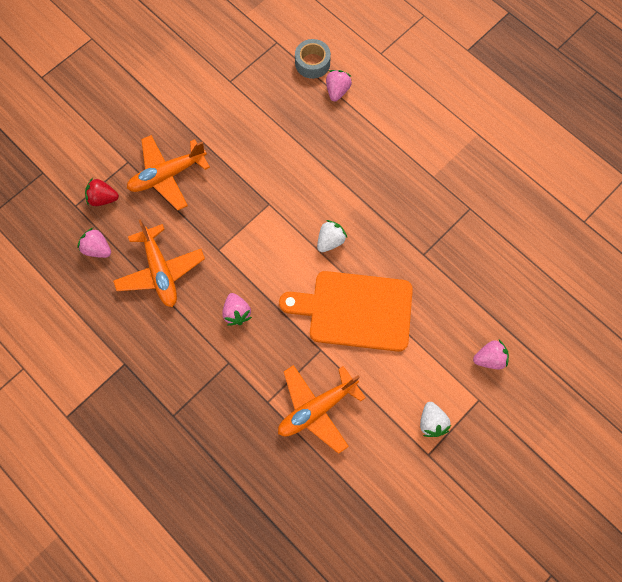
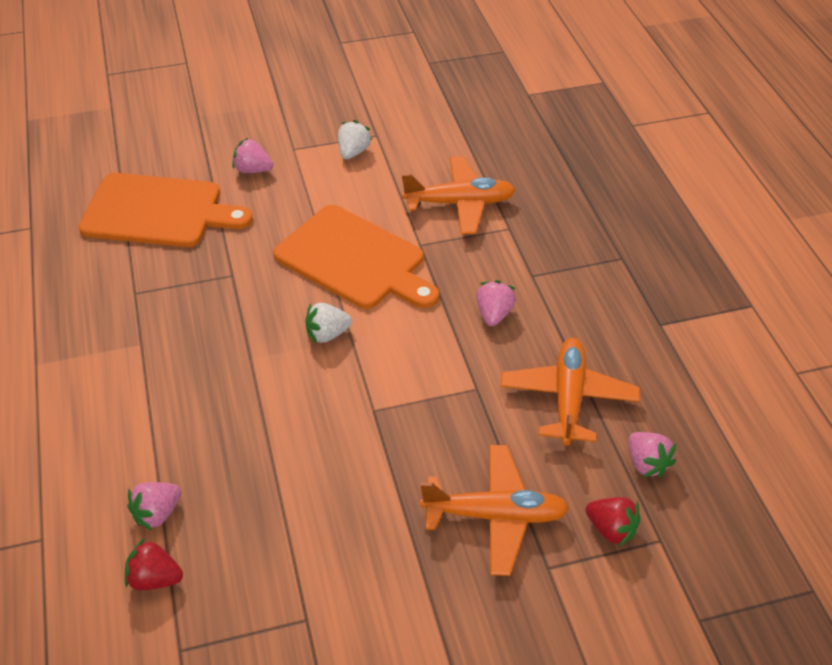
camera: 150 degrees left, 25 degrees down
(312, 63) = (155, 579): grey tape -> red strawberry
(518, 280) = (158, 211): none -> orange cutting board

